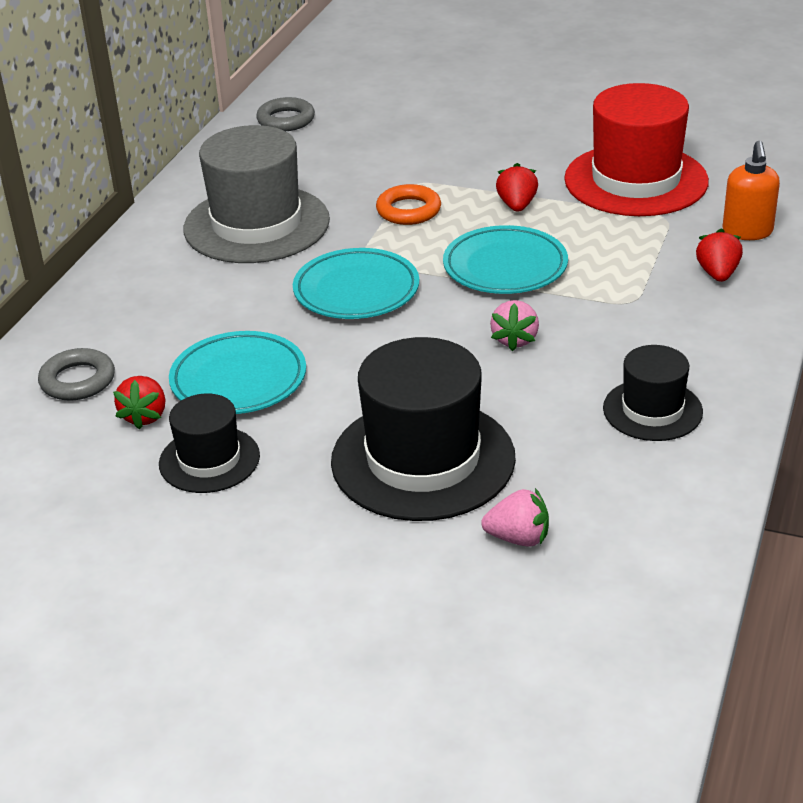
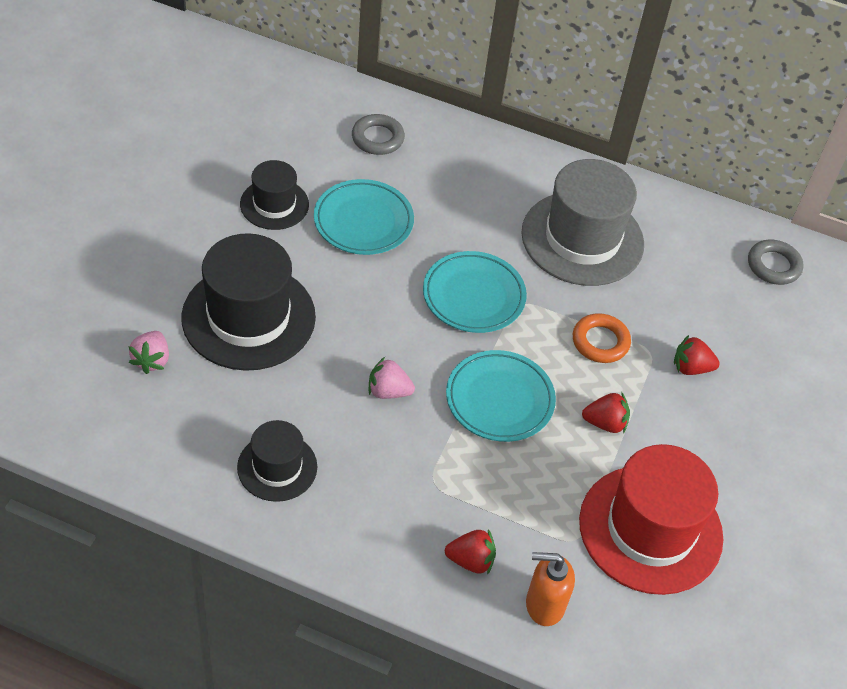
camera: 85 degrees right, 15 degrees up
(145, 416) = (330, 172): red strawberry -> red strawberry (691, 368)

